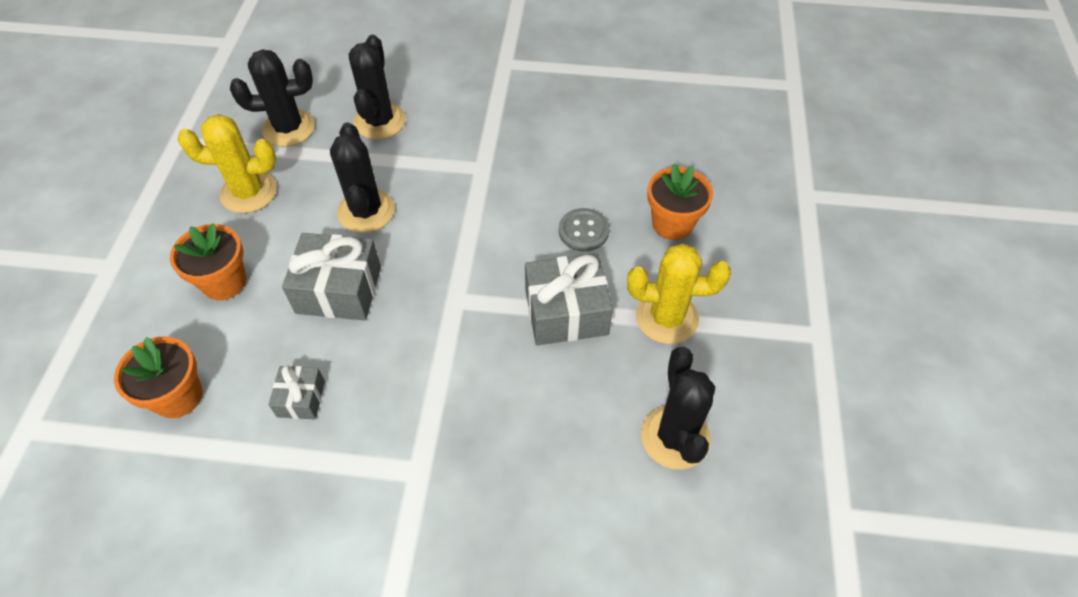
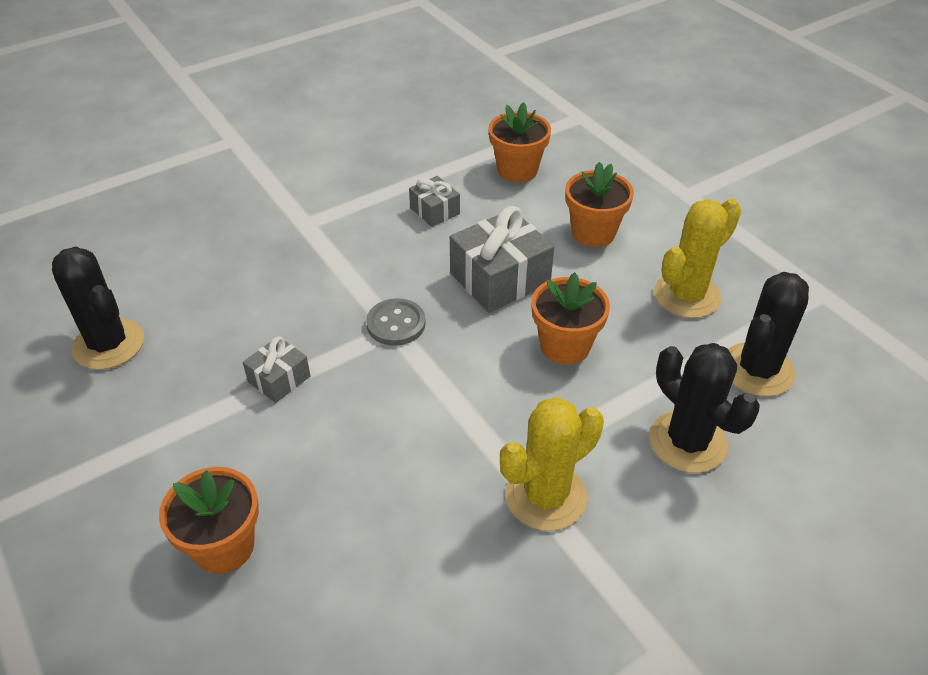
camera: 140 degrees right, 10 degrees down
(366, 211) = (565, 346): black cactus -> orange flower pot
(566, 312) = (279, 379): grey gift -> grey gift, size x0.55
(583, 231) = (326, 467): grey button -> grey button (396, 324)
(667, 317) = (170, 434): yellow cactus -> yellow cactus (546, 496)

